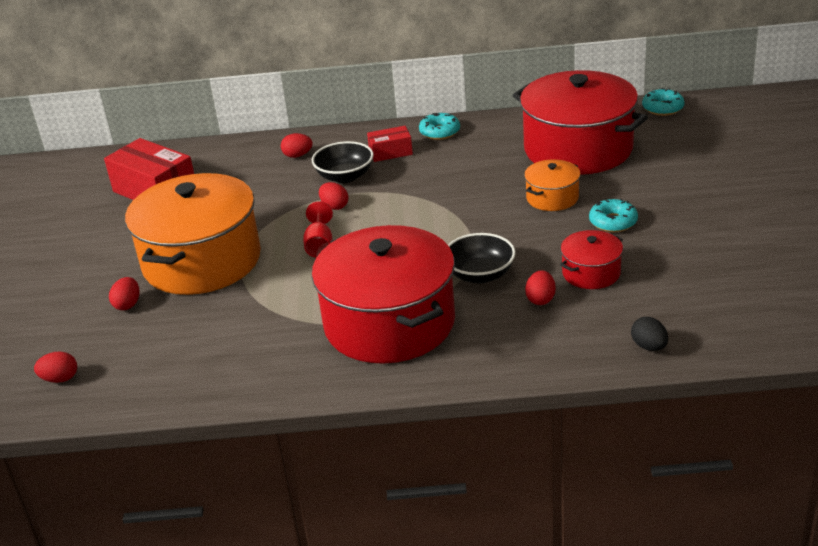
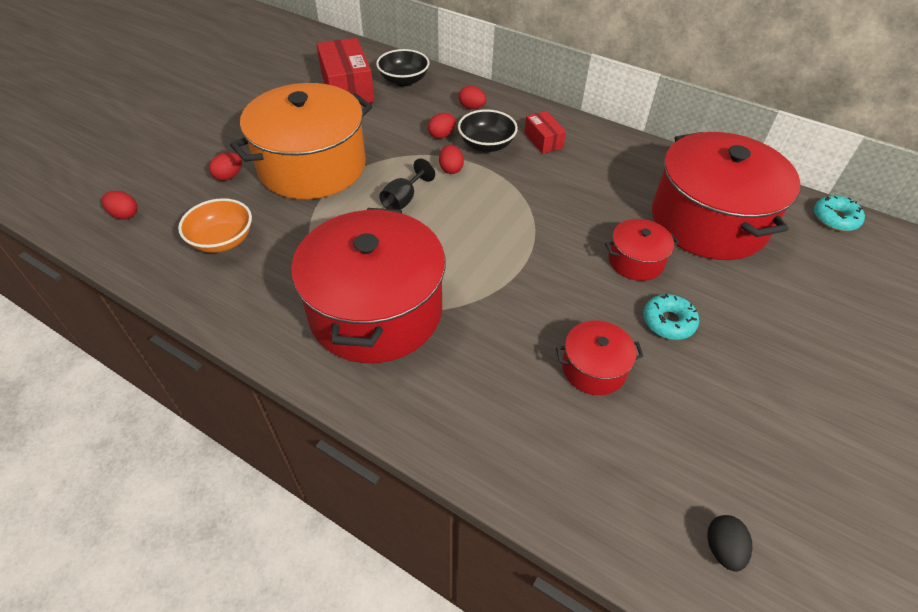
camera: 30 degrees right, 15 degrees up
(189, 348) = (222, 240): none -> orange bowl
(320, 245) = (403, 200): red goblet -> black goblet
(390, 152) = (543, 140): red box -> red box turned 45 degrees clockwise
(439, 132) = (601, 141): turquoise donut -> none
(480, 275) = (495, 307): black bowl -> black bowl (404, 80)
(540, 299) = (520, 369): red egg -> red egg (442, 135)
(552, 198) = (636, 261): orange pot -> red pot
(649, 346) = (567, 498): black egg -> black egg (722, 549)

